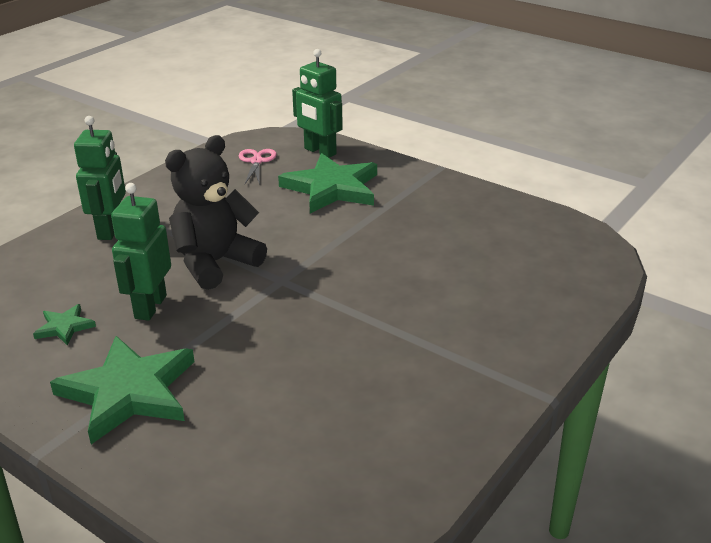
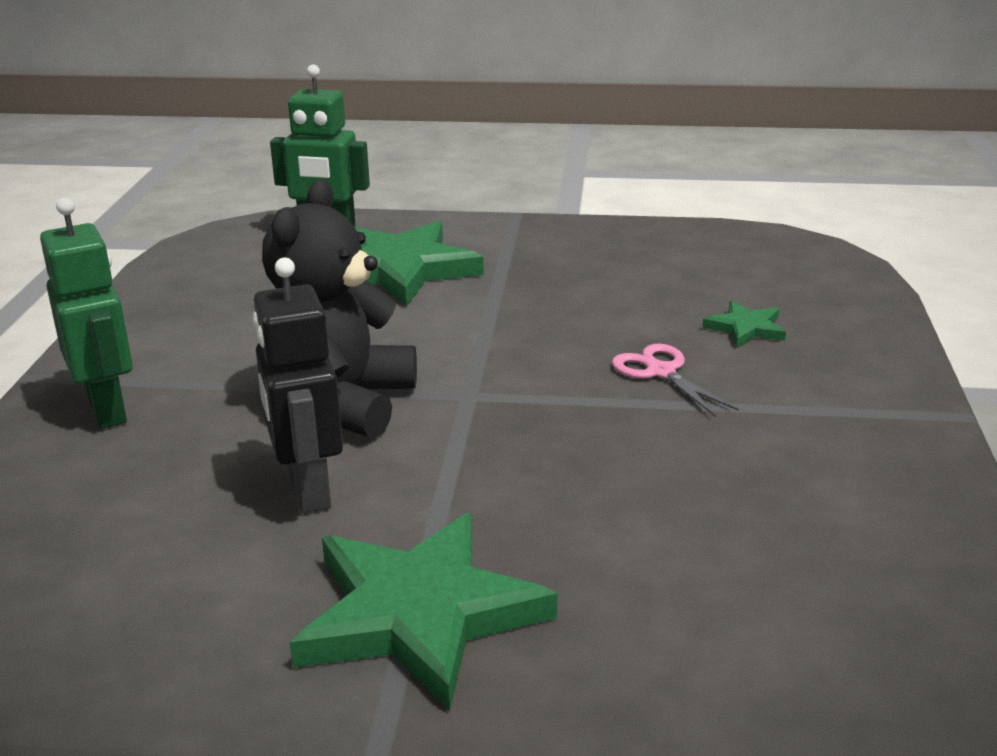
camera: 30 degrees left, 5 degrees down
(64, 327) = (191, 565): green star -> green star (745, 328)
(150, 307) = (307, 490): green robot -> black robot
(256, 161) = (245, 265): pink scissors -> pink scissors (661, 372)

